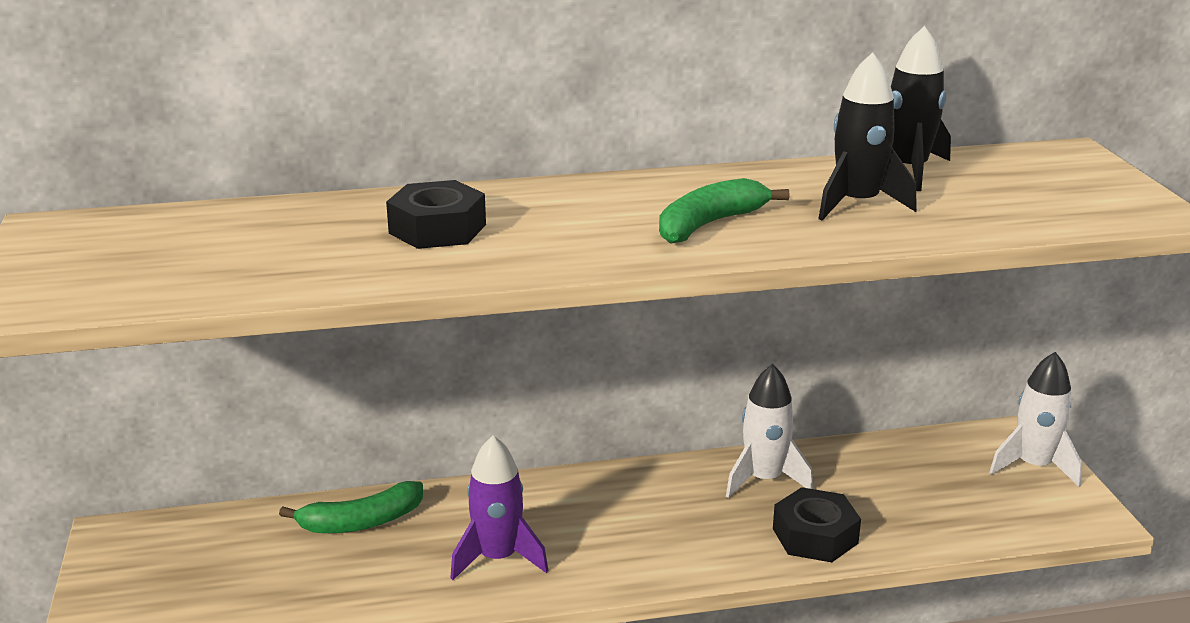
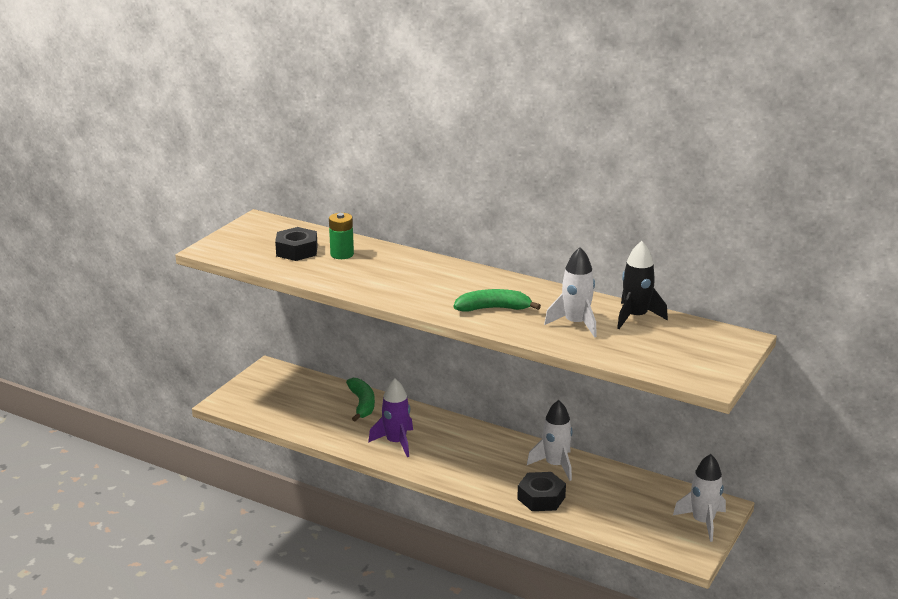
camera: 40 degrees right, 0 degrees up
(313, 230) = (342, 254): none -> green battery
(361, 522) = (362, 404): green banana -> green banana turned 120 degrees counterclockwise
(437, 229) = (386, 270): black nut -> black nut (297, 251)
(857, 204) = (576, 324): black rocket -> white rocket

